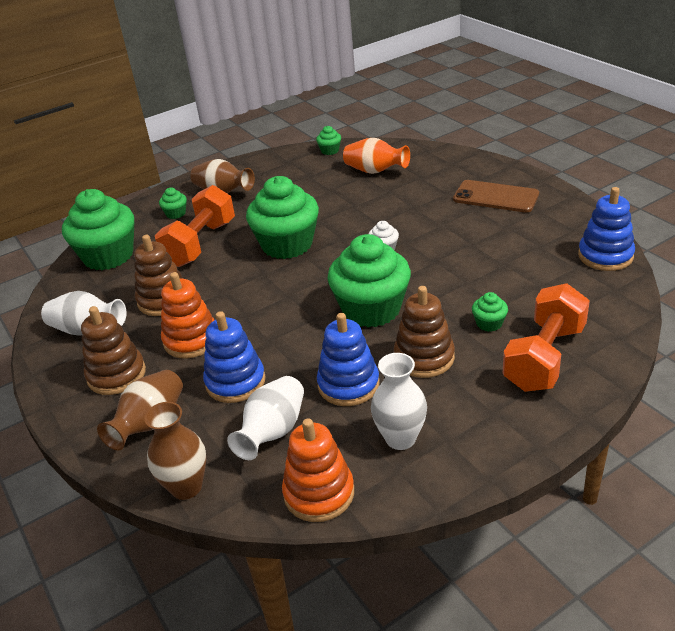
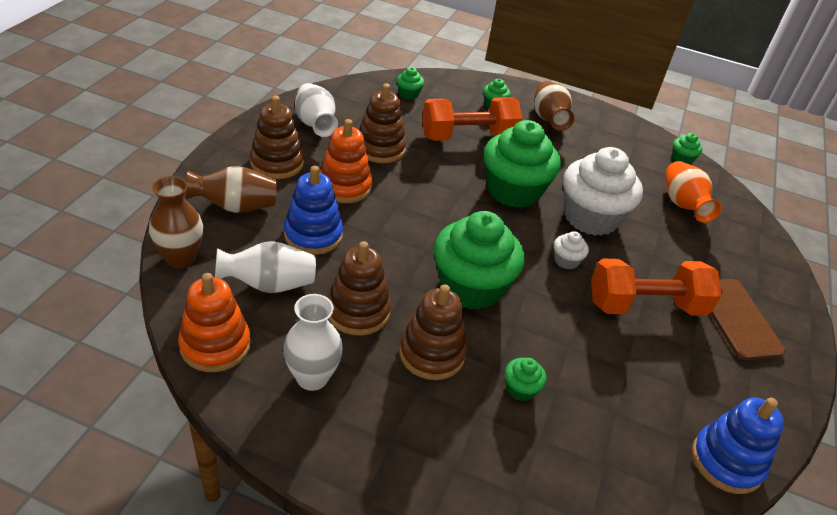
camera: 45 degrees right, 5 degrees up
(108, 256) = (408, 94): green cupcake -> green cupcake, size x0.42
(348, 385) = (358, 311): blue stacking toy -> brown stacking toy
(350, 218) = (591, 217): none -> white cupcake
(544, 357) = (503, 458): orange dumbbell -> orange dumbbell (645, 306)

